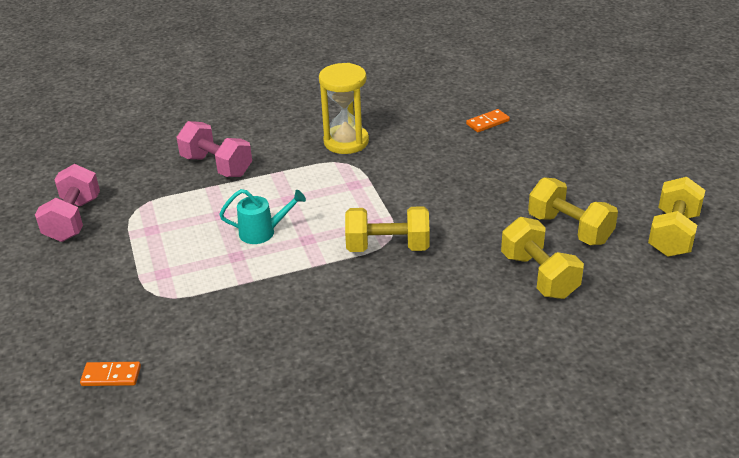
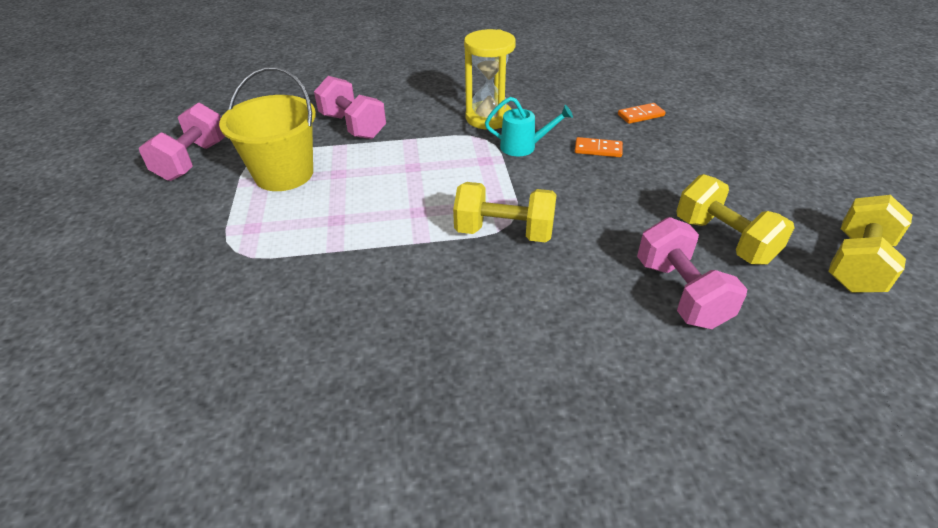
camera: 10 degrees right, 5 degrees up
(111, 376) = (139, 342): orange domino -> orange domino (598, 149)
(169, 221) = (284, 174): none -> yellow bucket
(262, 232) = (373, 198): turquoise watering can -> turquoise watering can (523, 147)
(539, 275) = (680, 293): yellow dumbbell -> pink dumbbell

